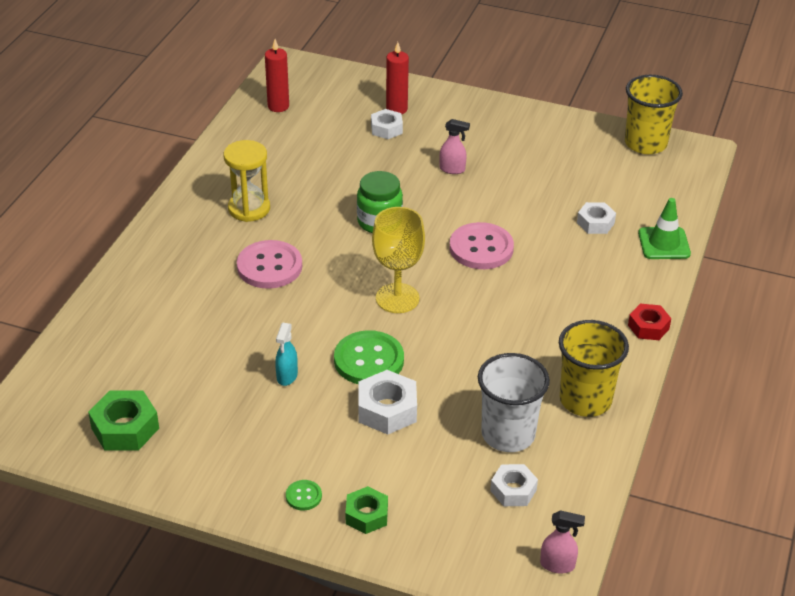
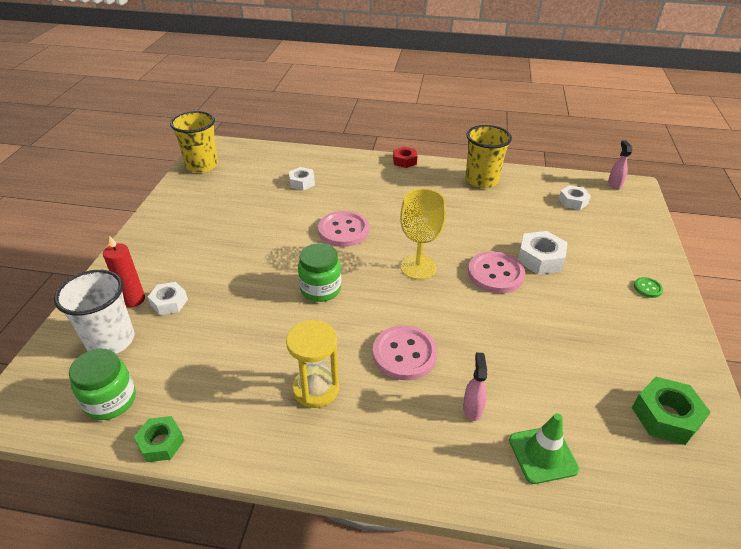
camera: 100 degrees left, 0 degrees up
(278, 106) = (111, 401): red candle -> green jar
(287, 376) = (538, 317): turquoise spray bottle -> none
(366, 515) = (639, 256): green nut -> green nut (161, 443)
(369, 360) = (495, 274): green button -> pink button
(452, 169) = (238, 254): pink spray bottle -> pink spray bottle (472, 408)
(508, 434) = (529, 206): white cup -> white cup (111, 341)
(664, 243) = (319, 157): green traffic cone -> green traffic cone (543, 454)

